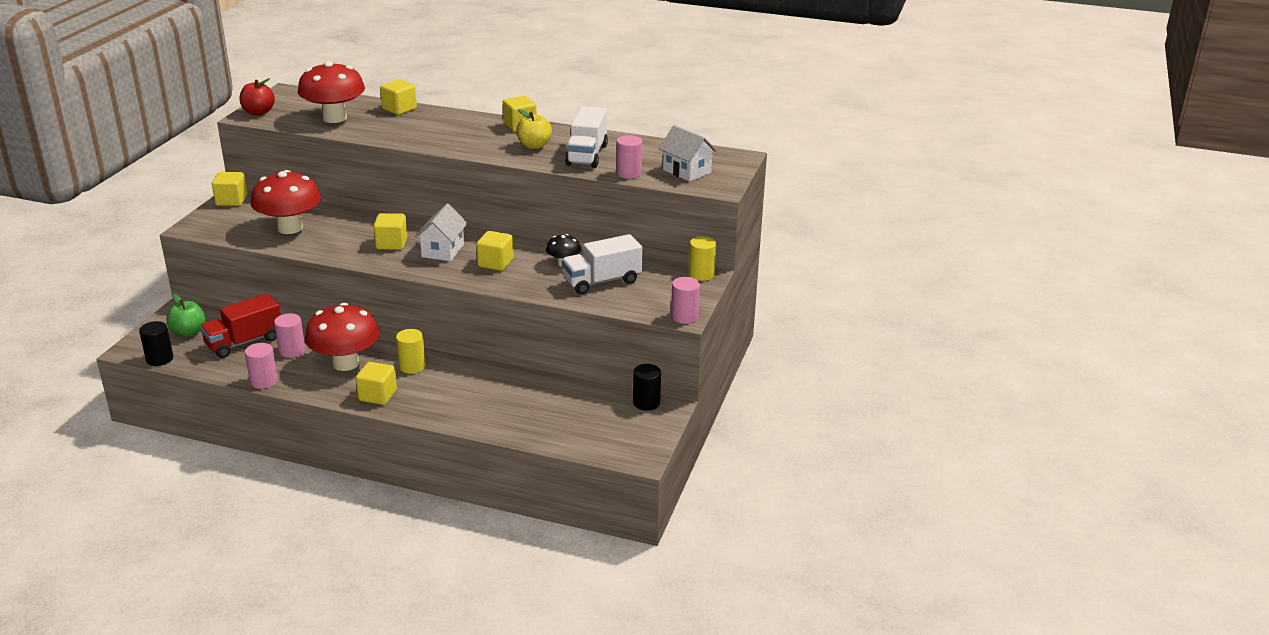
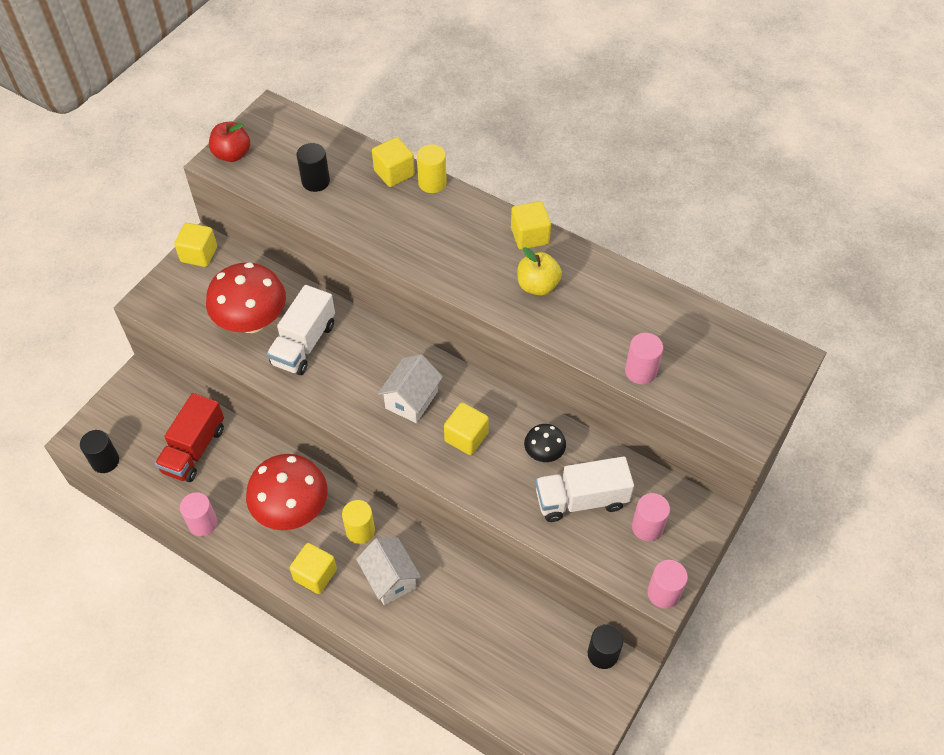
camera: 15 degrees right, 25 degrees up
(189, 332) = (141, 420): green apple -> none
(244, 342) = (194, 449): red truck -> red truck turned 45 degrees counterclockwise
(292, 350) = (240, 475): pink cylinder -> pink cylinder (647, 527)
(334, 118) = (315, 181): red mushroom -> black cylinder
(391, 244) = (357, 374): yellow cube -> none
(587, 155) = (597, 319): white truck -> white truck (304, 344)
(687, 171) = (714, 380): white house -> white house (390, 579)
(701, 274) = (702, 509): yellow cylinder -> yellow cylinder (432, 183)

